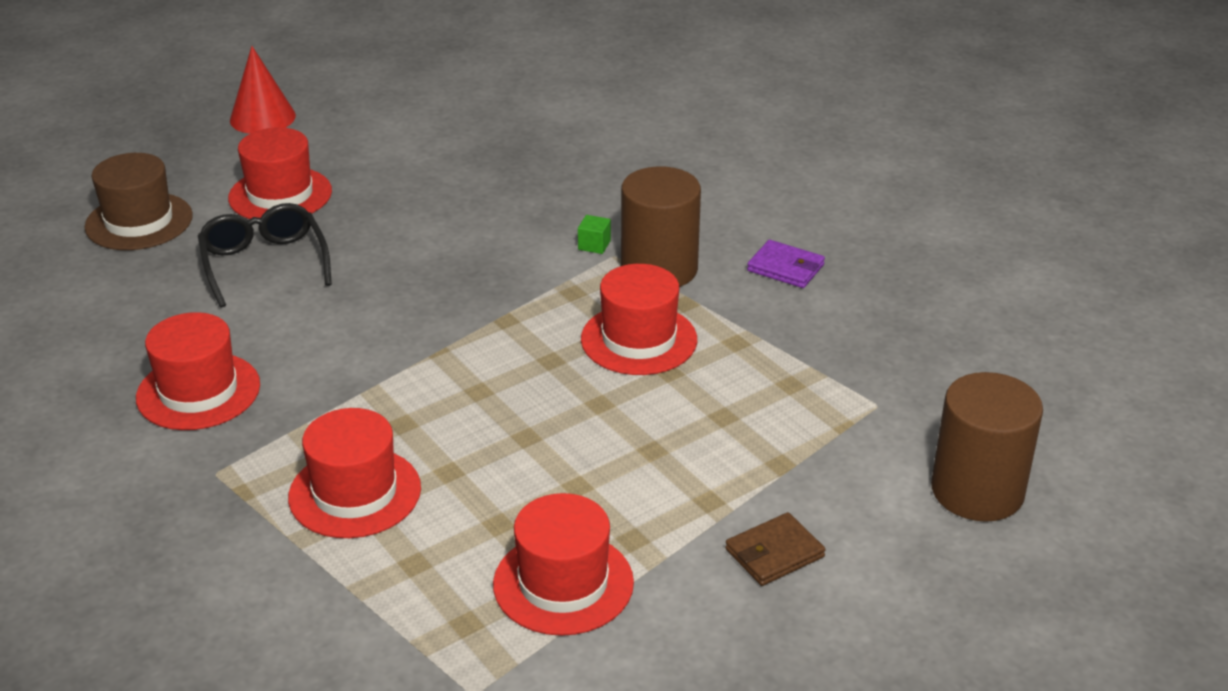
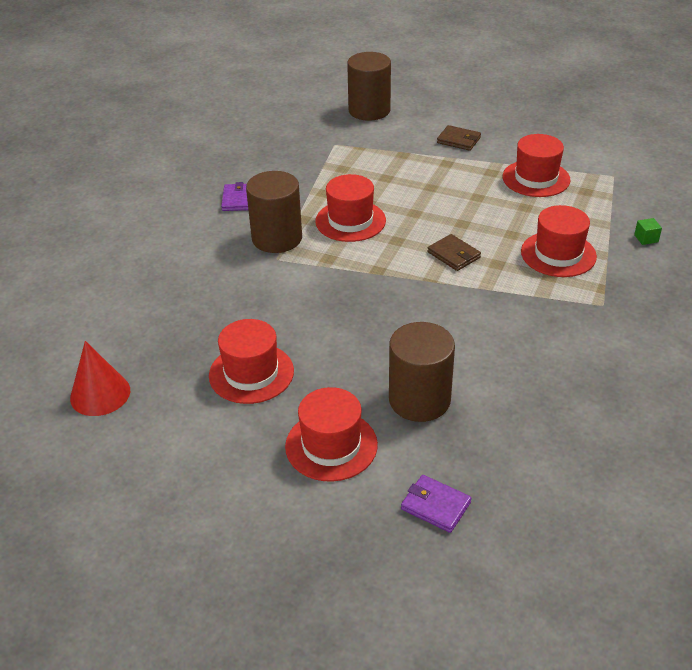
camera: 120 degrees left, 5 degrees up
(139, 221) = (435, 506): brown hat -> purple wallet
(198, 391) = (559, 349): red hat -> red hat (251, 373)
(262, 118) = (219, 538): red cone -> red cone (100, 394)
(264, 263) = (419, 400): black glasses -> brown cylinder
(465, 395) = (454, 255): none -> brown wallet
(594, 245) = (271, 270): green cube -> green cube (646, 238)

